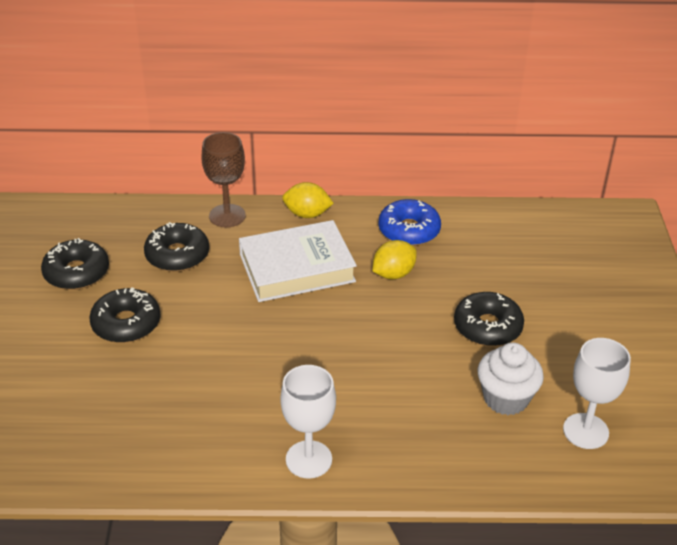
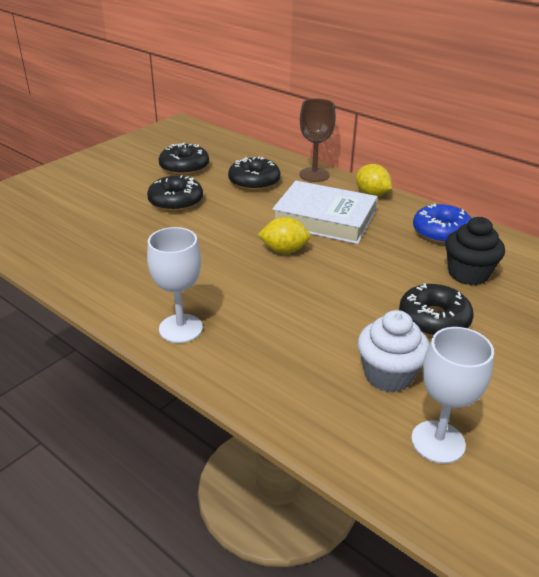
camera: 40 degrees right, 5 degrees down
(393, 274) = (394, 252): yellow lemon -> yellow lemon (284, 250)
(470, 266) = (468, 274): none -> black cupcake

